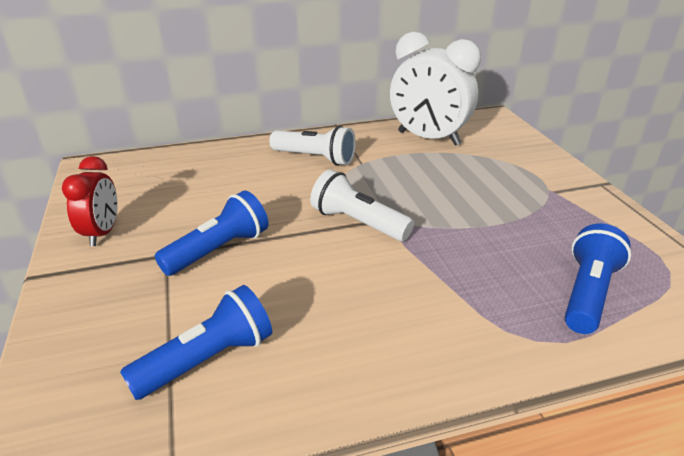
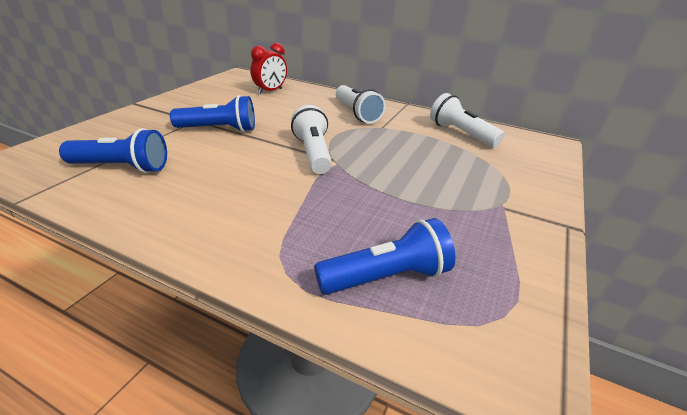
camera: 40 degrees right, 0 degrees up
(102, 233) = (189, 100): red clock -> red clock (270, 91)
(428, 138) = (461, 134): white clock -> white flashlight

